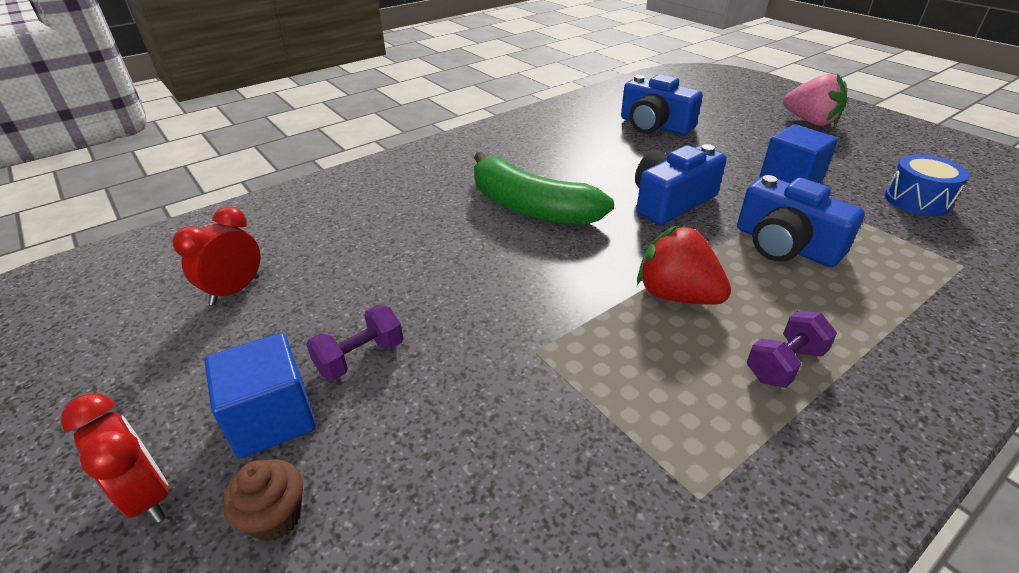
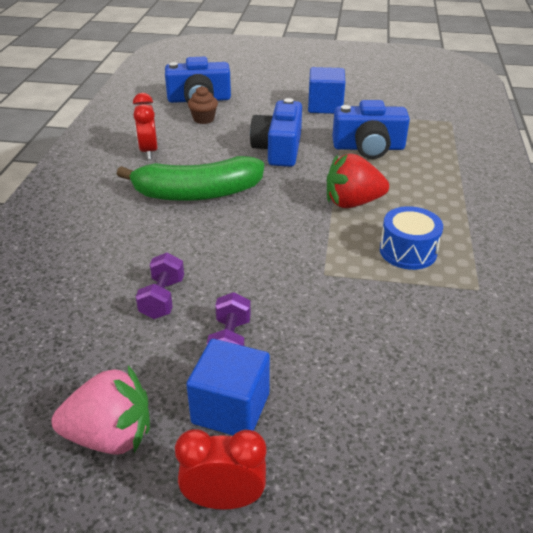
camera: 45 degrees left, 0 degrees up
(235, 291) = (60, 366): red clock -> red clock (149, 151)
(275, 517) = (316, 444): brown cupcake -> brown cupcake (203, 119)
(784, 364) = (439, 210): purple dumbbell -> purple dumbbell (162, 298)
(810, 121) = (290, 62): pink strawberry -> pink strawberry (110, 436)
(917, 200) = (396, 93): blue drum -> blue drum (408, 251)

